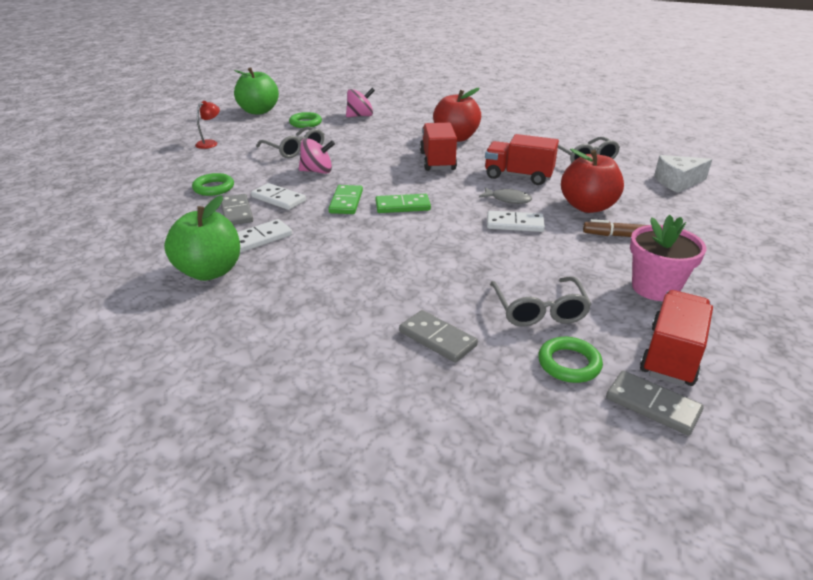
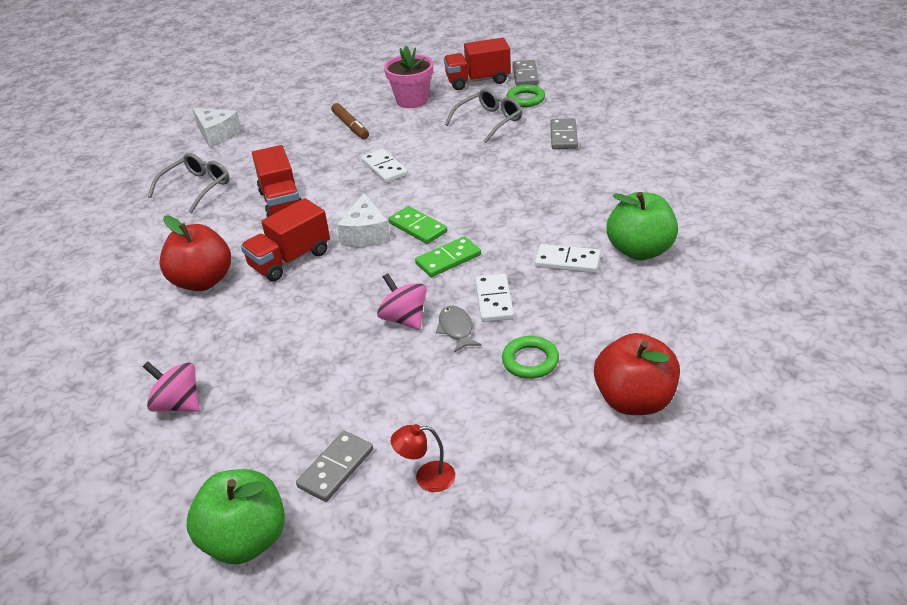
camera: 125 degrees left, 5 degrees up
(236, 212) = (550, 306): grey domino -> grey domino (336, 468)
(295, 149) = (363, 378): grey glasses -> none
(305, 123) = (256, 439): green ring -> none
(426, 188) = (366, 234): none -> white cheese
(508, 199) = (341, 187): grey fish -> grey fish (456, 329)
(587, 207) = (314, 153): red apple -> red apple (634, 400)

